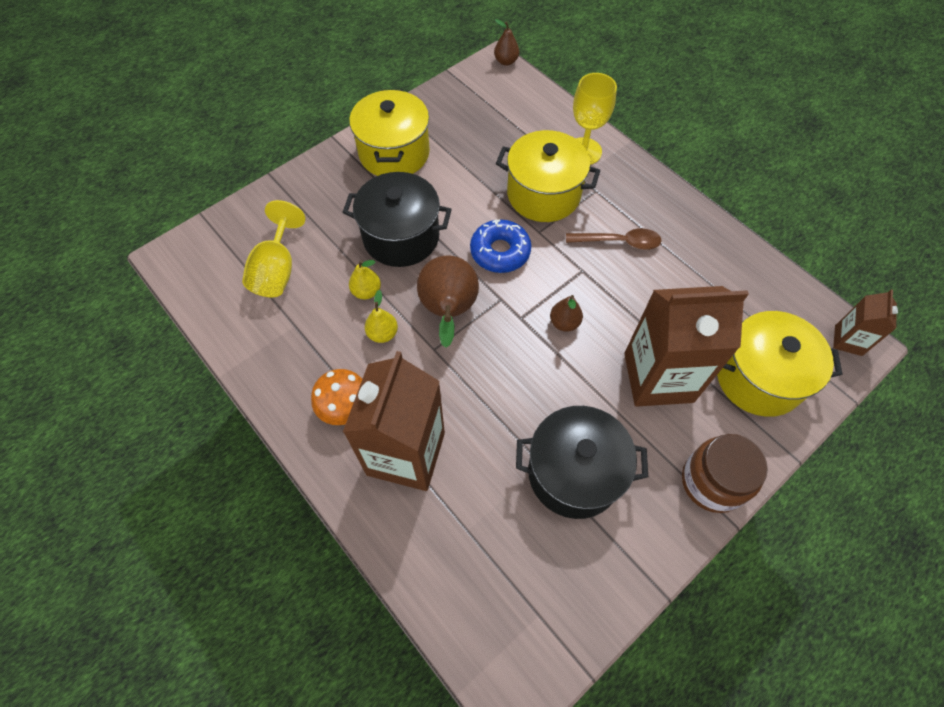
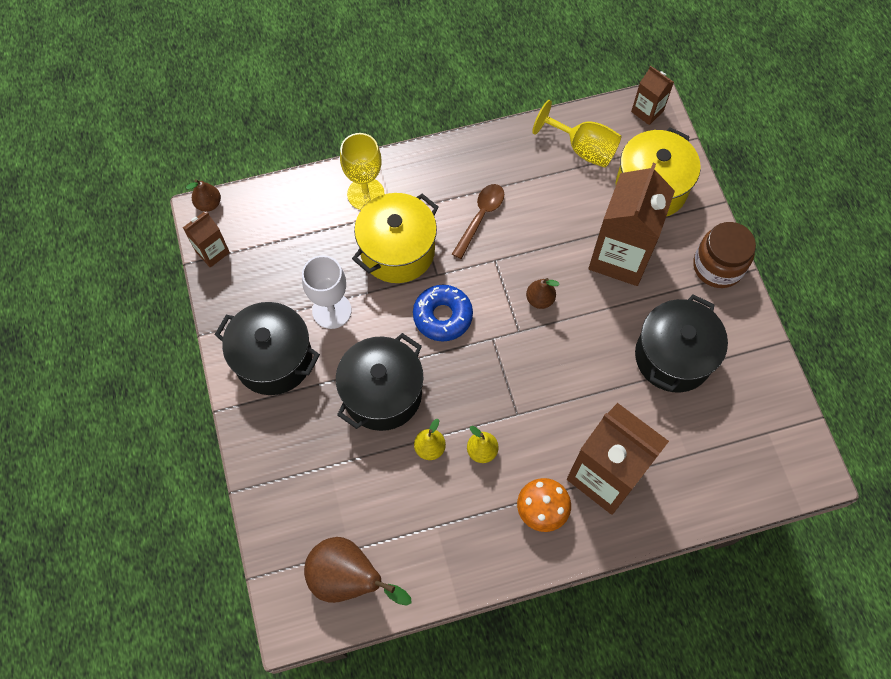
camera: 65 degrees left, 5 degrees up
(277, 270) = (364, 521): yellow goblet -> yellow goblet (583, 149)
(394, 153) = (274, 359): yellow pot -> black pot
(448, 311) = (485, 386): brown pear -> brown pear (348, 578)
(459, 172) = (332, 310): none -> white goblet
(466, 80) = (212, 252): none -> brown carton

